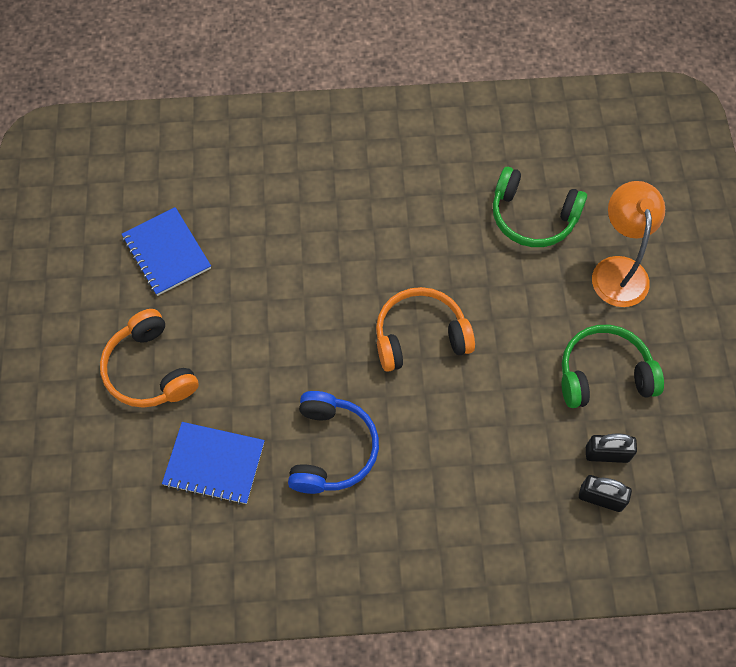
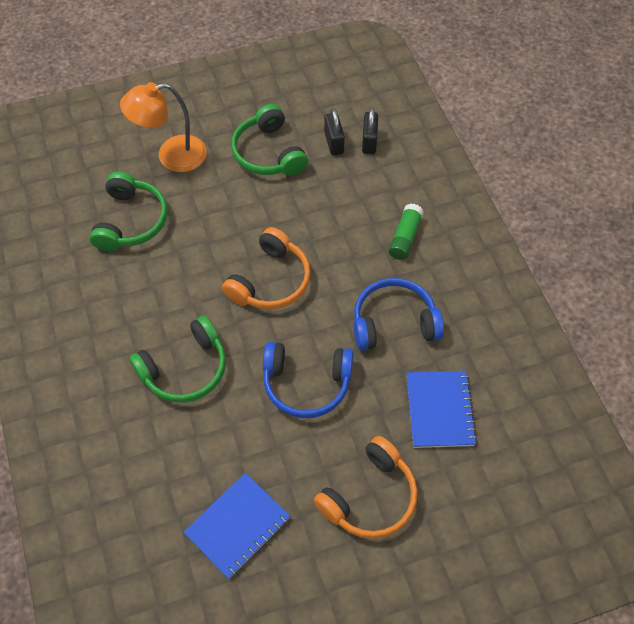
camera: 105 degrees left, 5 degrees down
(287, 343) = (306, 383): none -> blue headphones
(338, 238) = (185, 369): none -> green headphones
(420, 336) = (270, 281): orange headphones -> orange headphones turned 120 degrees counterclockwise
(442, 497) = (405, 237): none -> green glue stick

